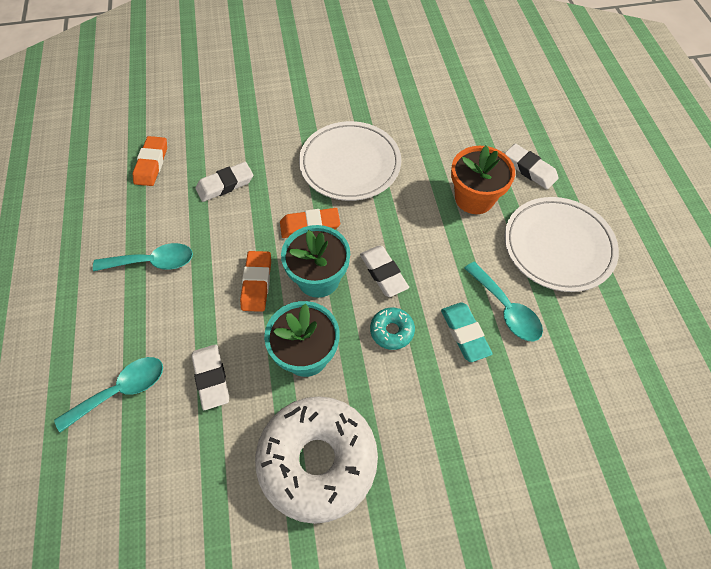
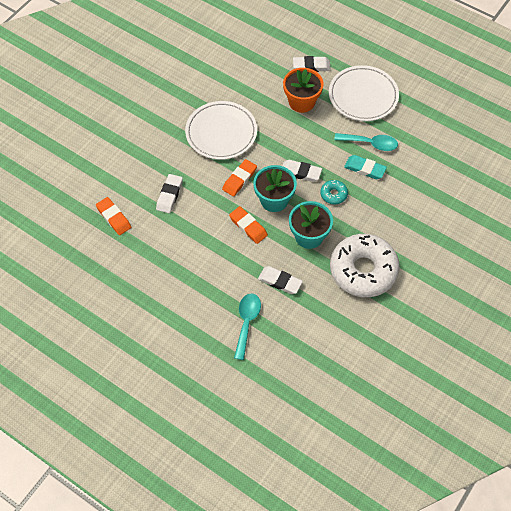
camera: 45 degrees left, 0 degrees up
(153, 262) = (184, 261): turquoise spoon -> none

